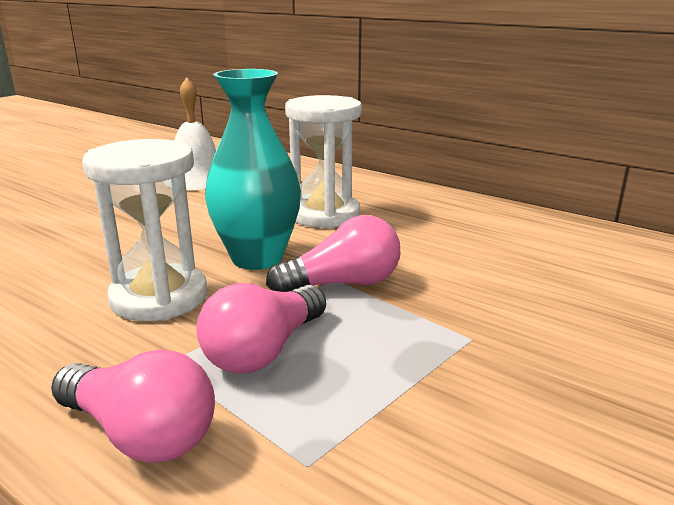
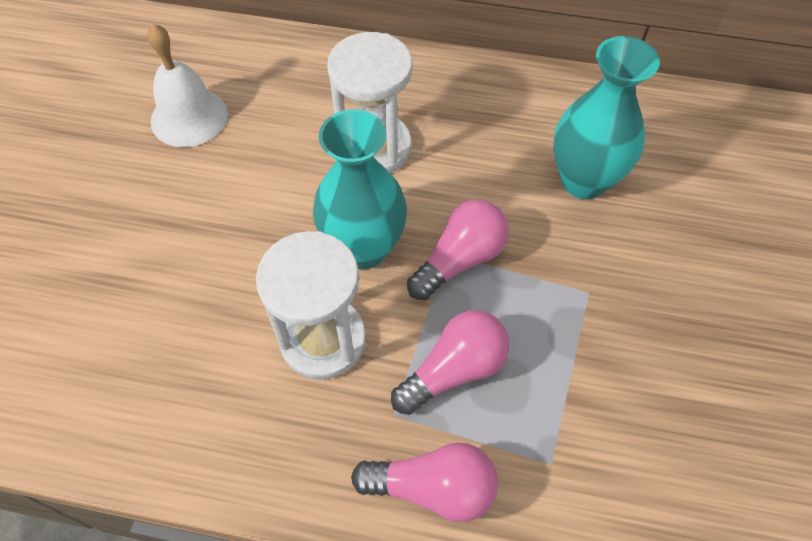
camera: 25 degrees left, 35 degrees up
(264, 351) = (454, 370): pink light bulb -> pink light bulb turned 135 degrees counterclockwise
(518, 268) = (583, 181): none -> turquoise vase

